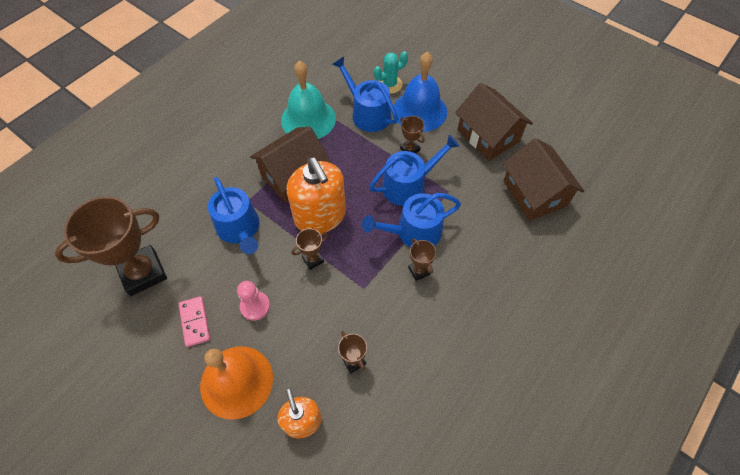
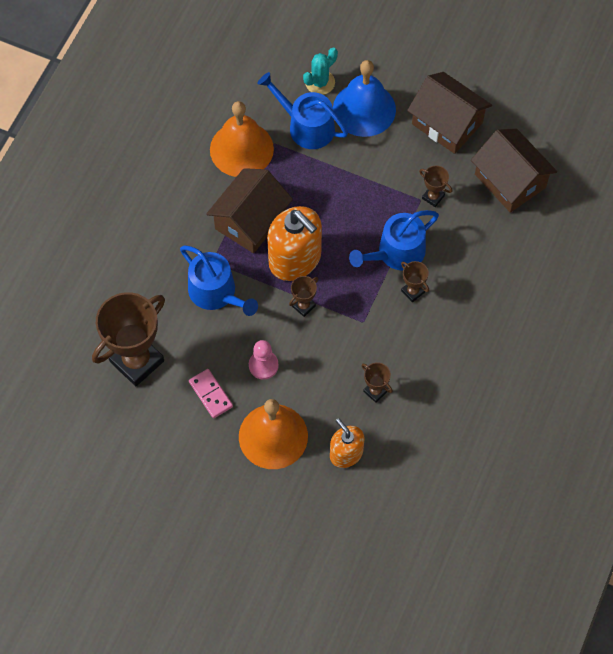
camera: 15 degrees left, 5 degrees up
(308, 119) = (241, 149): turquoise bell -> orange bell
(408, 185) = (376, 202): blue watering can -> none
(410, 149) = (366, 160): brown trophy -> brown trophy (433, 197)

